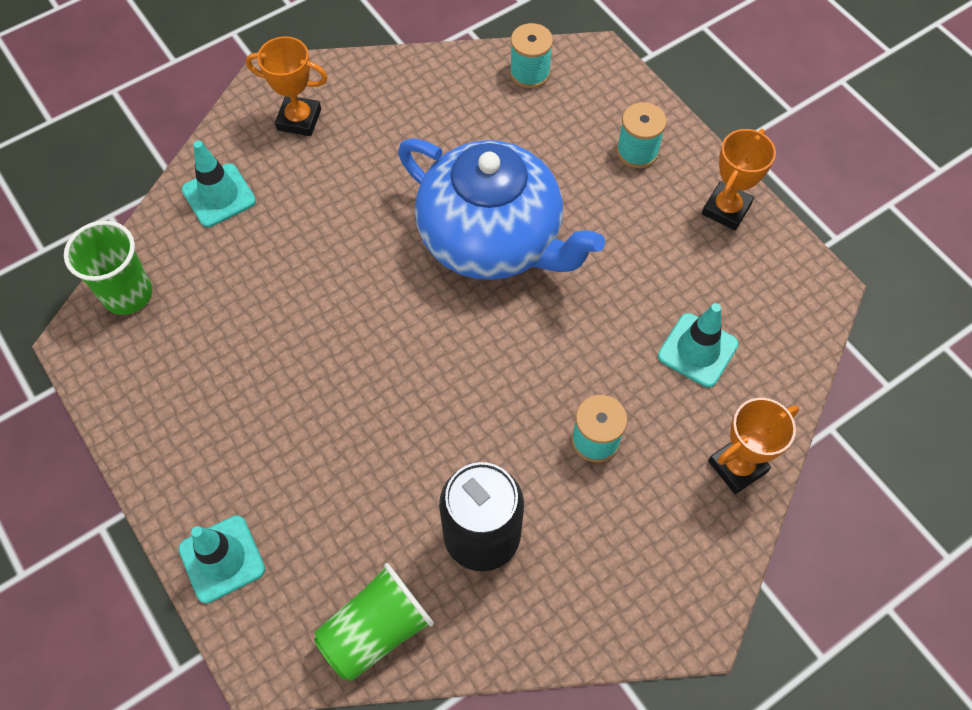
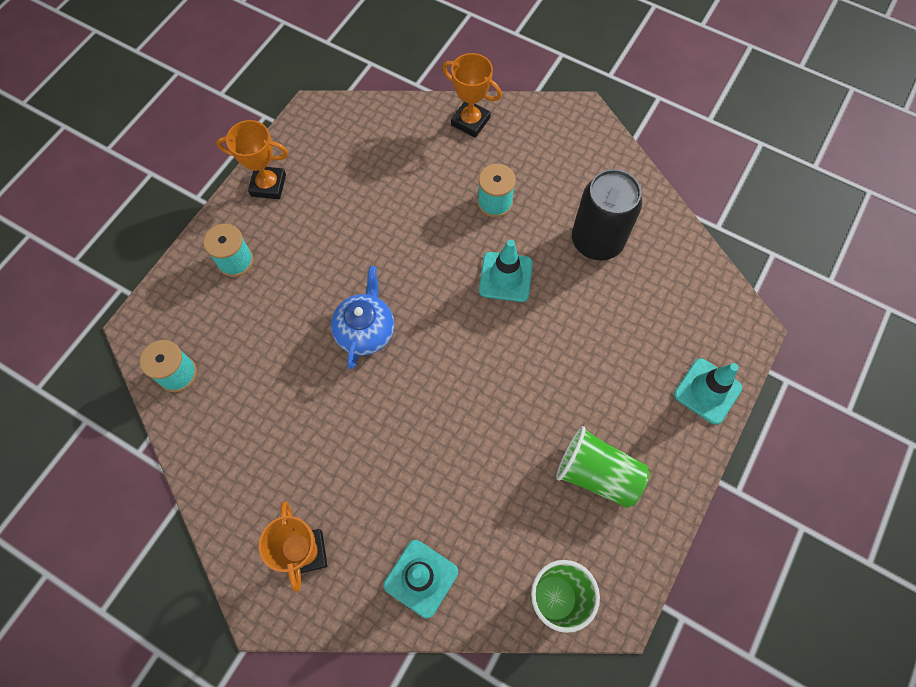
camera: 115 degrees left, 5 degrees up
(376, 630) = (689, 274): green cup -> green cup (597, 474)
(492, 239) = (365, 331): blue teapot -> blue teapot, size x0.51
(697, 350) = (397, 167): turquoise traffic cone -> turquoise traffic cone (505, 277)

